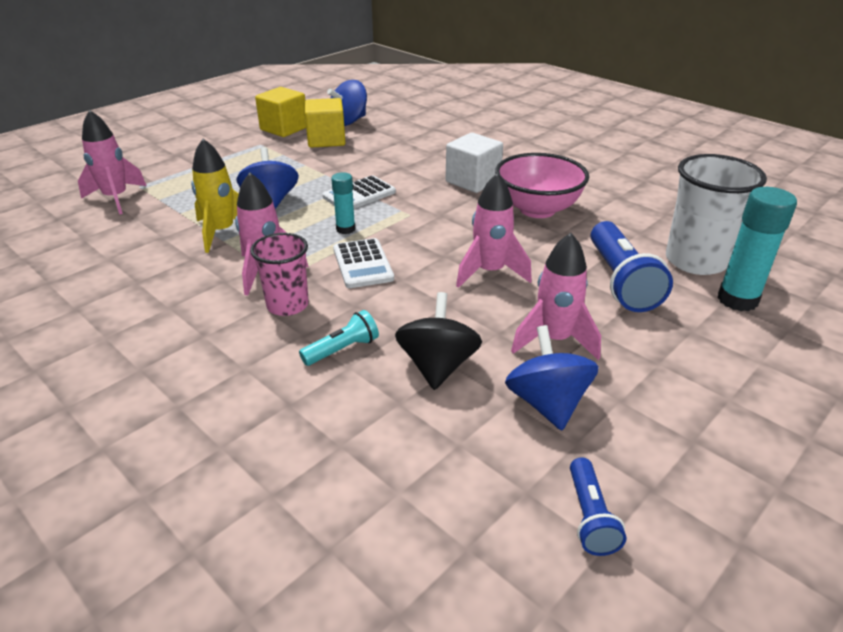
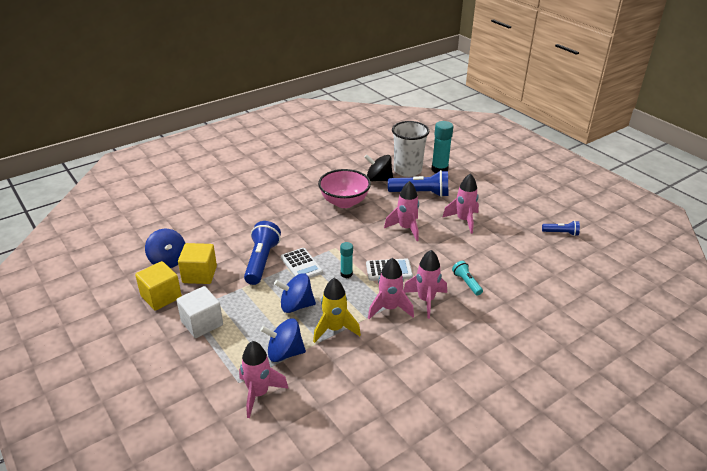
camera: 80 degrees left, 0 degrees up
(287, 305) = (426, 300): pink cup -> pink rocket
(361, 169) = (261, 261): none -> blue flashlight
(437, 366) = (480, 255): black spinning top -> black spinning top (378, 179)
(473, 181) = (300, 218): white cube -> white cube (202, 323)
(547, 403) = (505, 230): blue spinning top -> blue spinning top (284, 353)

